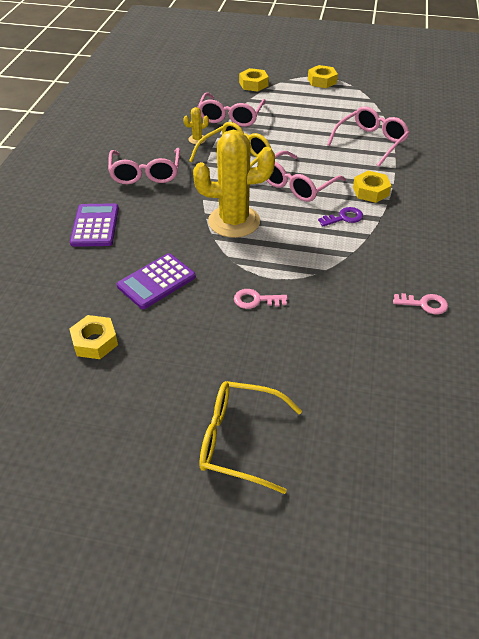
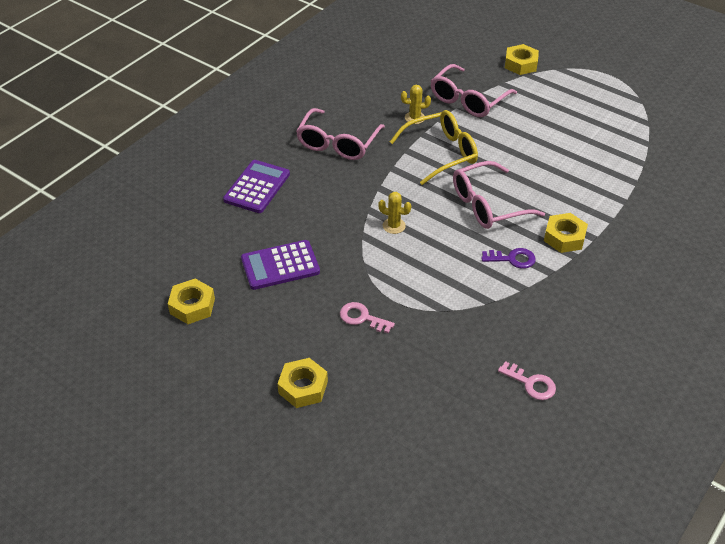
camera: 25 degrees right, 0 degrees up
(234, 221) = (394, 226): yellow cactus -> yellow cactus, size x0.40
(239, 440) = (262, 445): yellow glasses -> none
(322, 81) = (605, 80): yellow nut -> yellow nut (303, 387)
(371, 142) = (608, 177): pink glasses -> none

